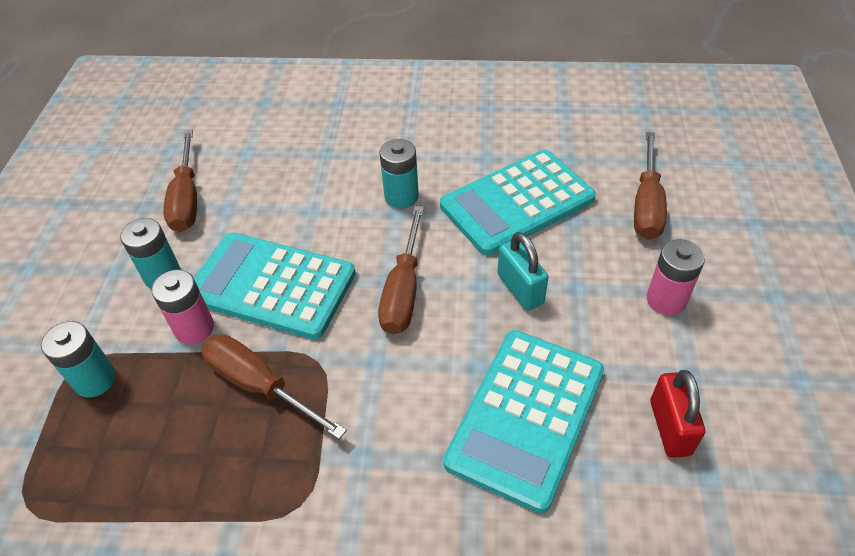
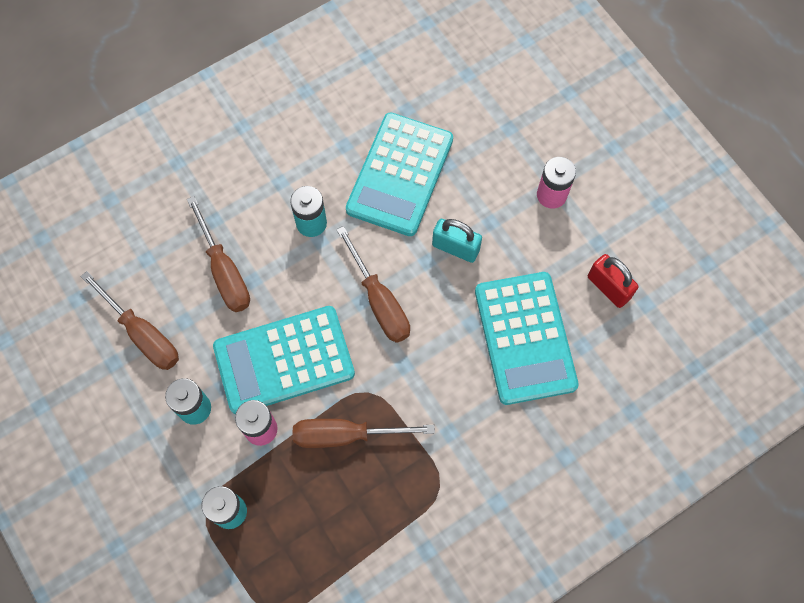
camera: 40 degrees left, 20 degrees up
(647, 204) = (490, 119): brown screwdriver -> brown screwdriver (224, 271)

